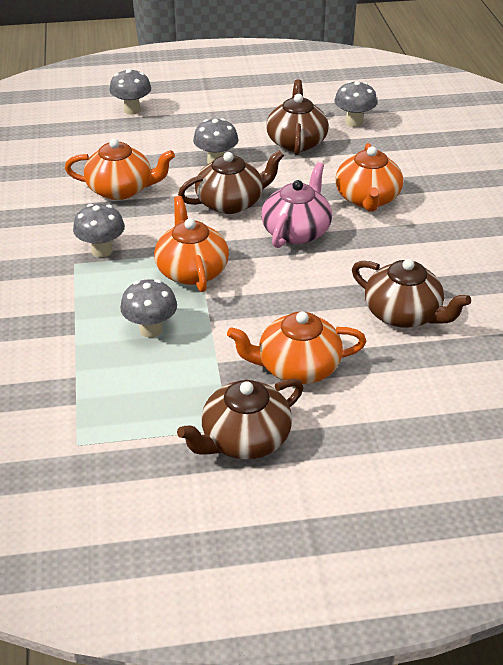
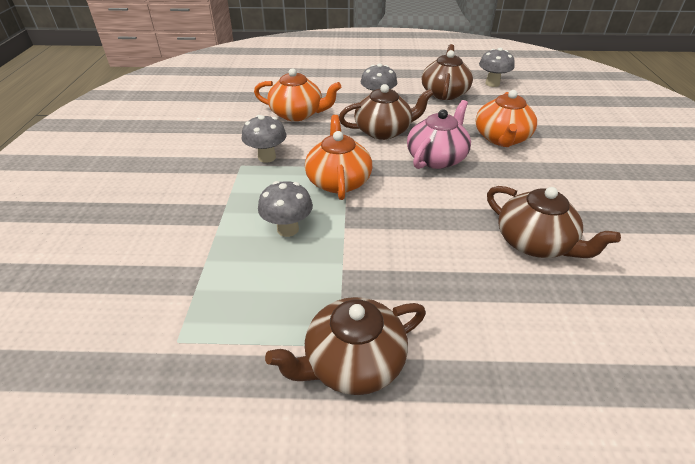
camera: 10 degrees right, 0 degrees up
(132, 110) = (322, 64): grey mushroom -> none
(297, 367) = (422, 285): orange teapot -> none

